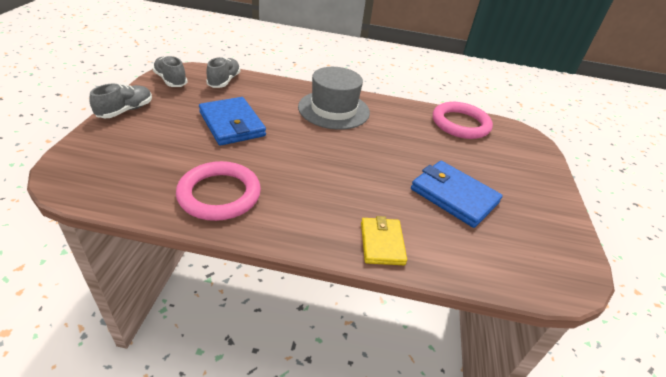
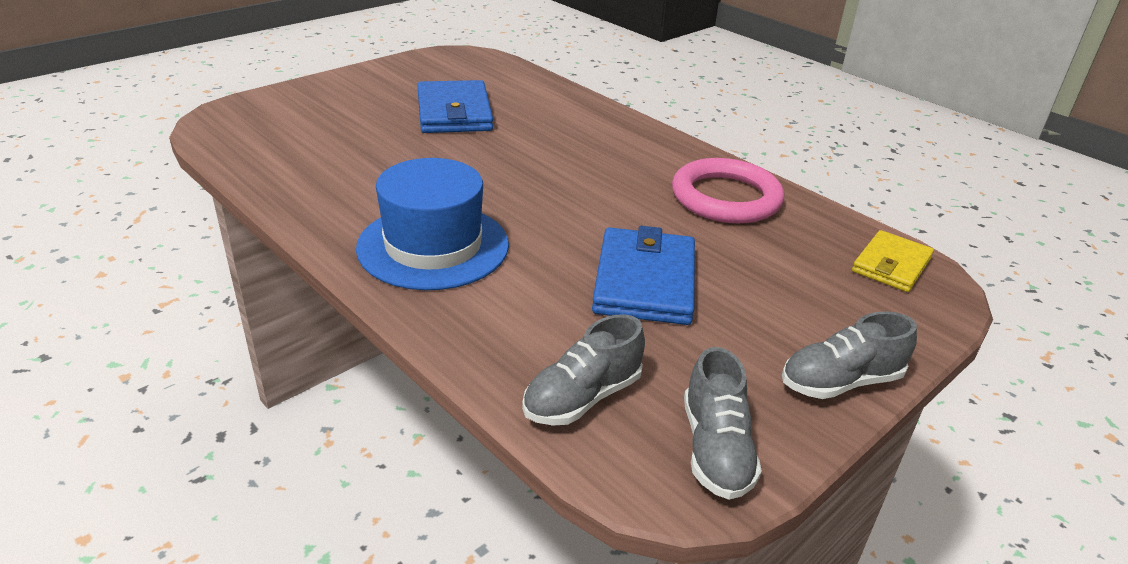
camera: 140 degrees left, 5 degrees down
(333, 109) = (433, 246): grey hat -> blue hat
(382, 243) = (587, 114): yellow wallet -> yellow wallet (891, 265)
(460, 124) = (272, 158): pink ring -> none

